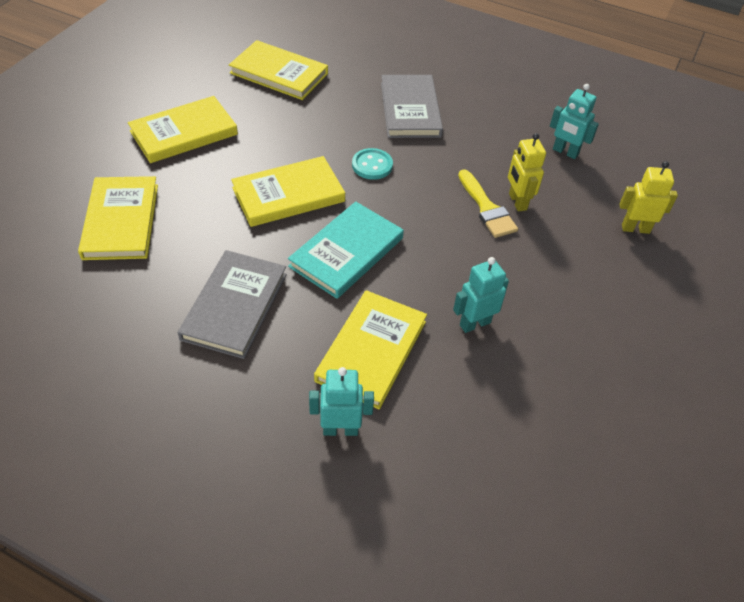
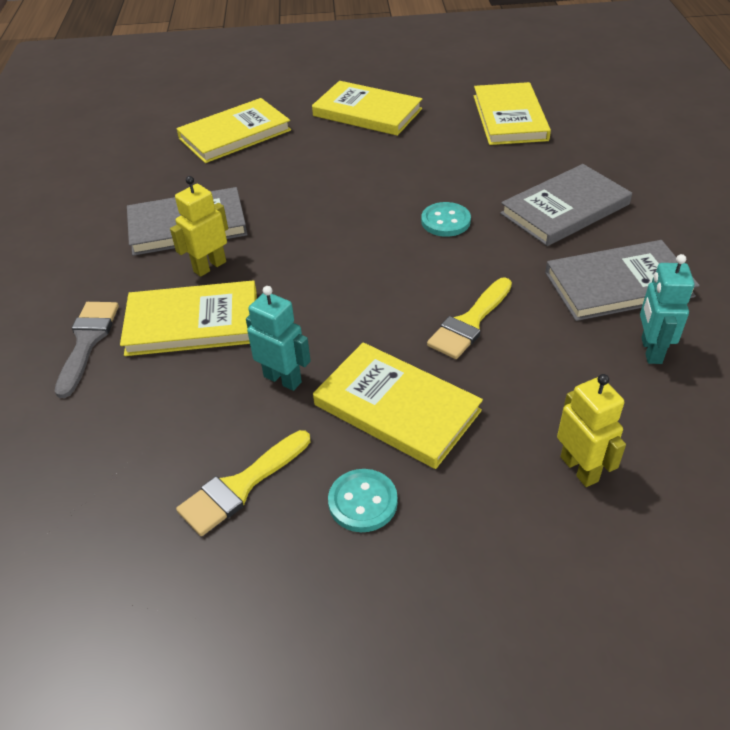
camera: 65 degrees right, 5 degrees down
(288, 195) = (349, 193): yellow book -> yellow book (396, 408)
(340, 429) = (87, 341): turquoise robot -> grey brush
(347, 252) = (307, 256): turquoise book -> none
(501, 131) = (618, 284): none -> grey book
(517, 202) = (507, 342): yellow robot -> yellow robot (209, 266)
(563, 387) = (241, 486): none -> yellow brush
(610, 331) = (363, 502): none -> turquoise button

